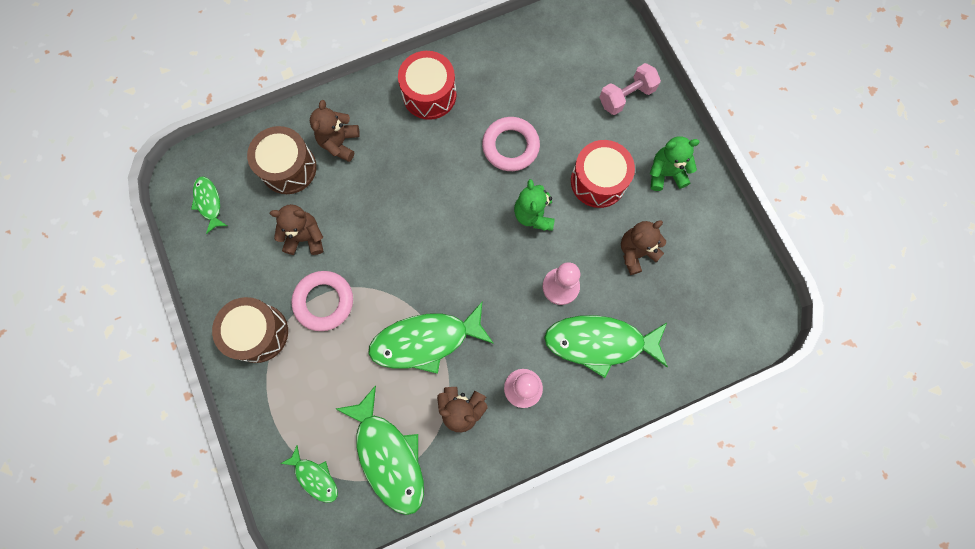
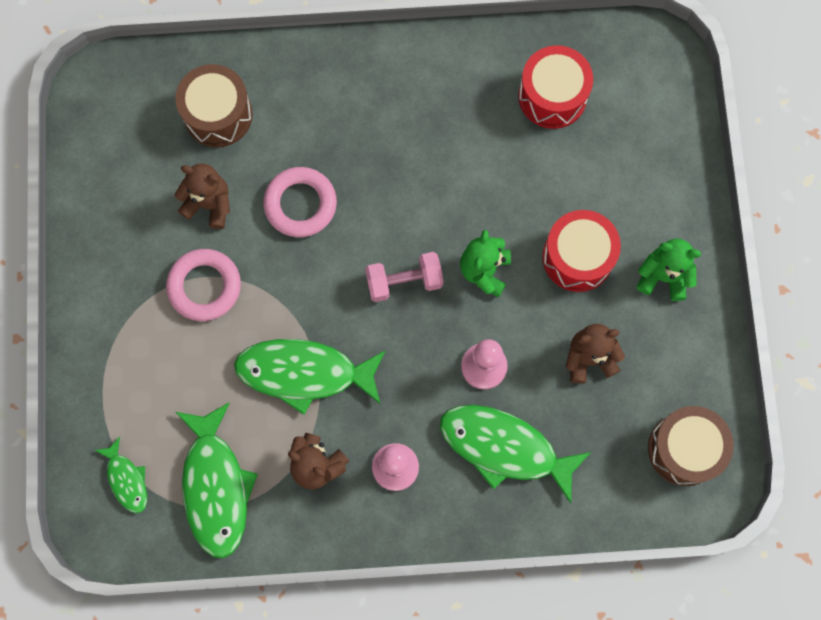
camera: 20 degrees right, 0 degrees up
(209, 202) = (113, 124): green fish -> none
(258, 333) = (119, 296): brown drum -> brown drum (684, 449)
(340, 143) = (288, 105): brown teddy bear -> none
(429, 95) = (415, 82): red drum -> red drum (552, 96)
(510, 146) = (488, 178): pink ring -> pink ring (300, 204)
(626, 96) = (653, 165): pink dumbbell -> pink dumbbell (404, 281)

